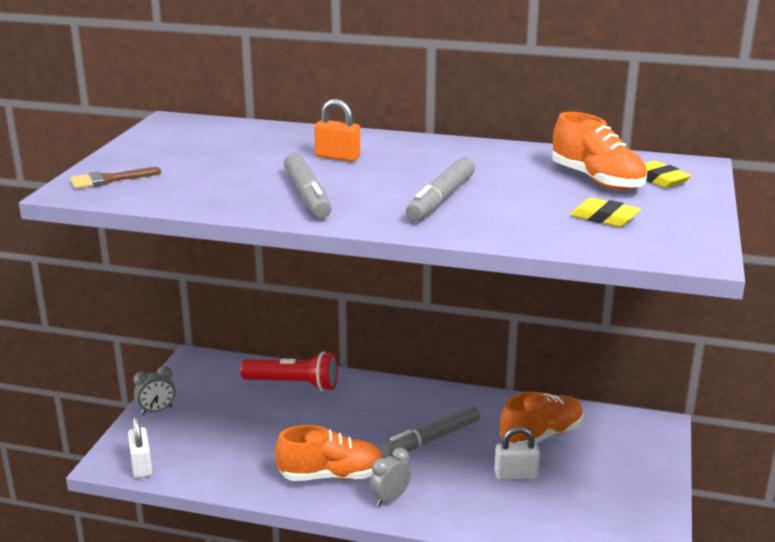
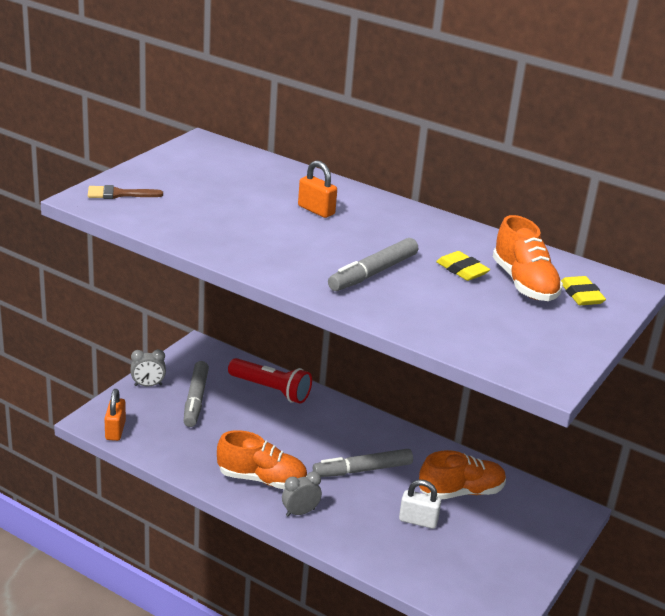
camera: 15 degrees right, 5 degrees up
(141, 466) = (115, 430): white padlock -> orange padlock
(307, 195) = (265, 244): grey marker -> grey marker (196, 400)
(604, 218) = (498, 323): yellow eraser -> yellow eraser (462, 270)

